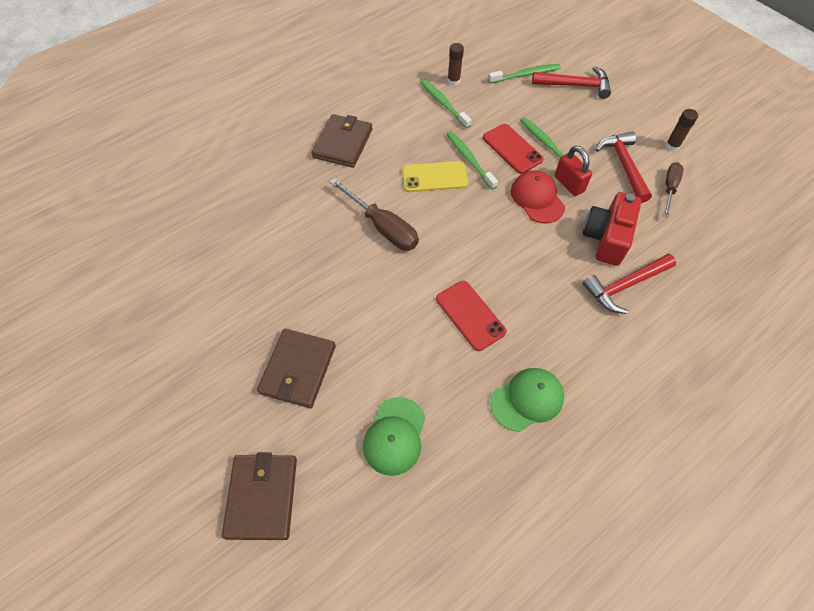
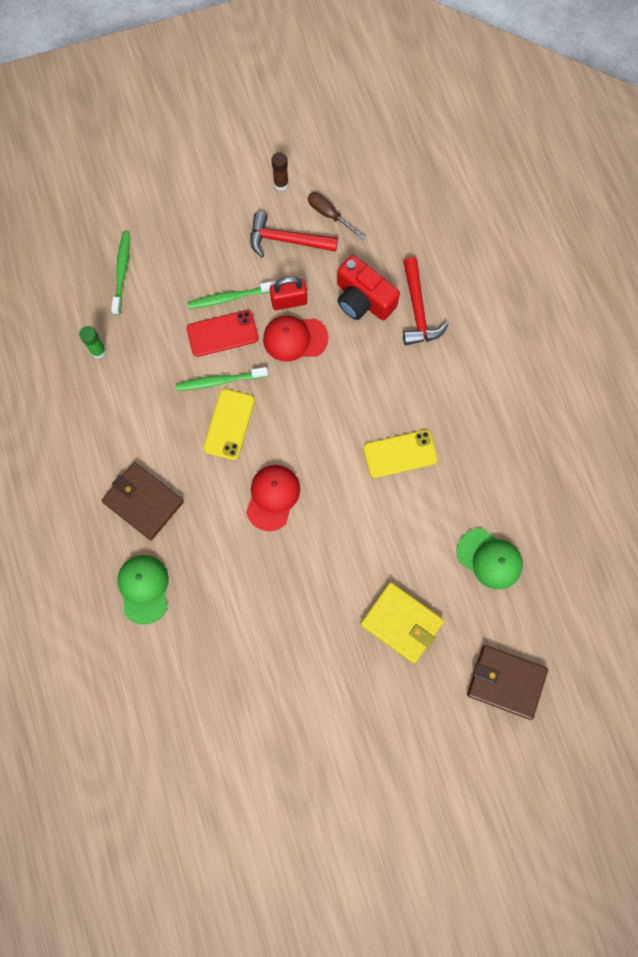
camera: 70 degrees left, 15 degrees up
(298, 369) = (401, 623): brown wallet -> yellow wallet
(383, 227) = (272, 497): brown screwdriver -> red cap
(443, 103) = (128, 375): green toothbrush -> none
(453, 81) = (98, 351): brown glue stick -> green glue stick
(470, 315) = (400, 454): red phone -> yellow phone
(527, 399) = (493, 440): green cap -> green cap (144, 588)
(575, 85) = (160, 230): red hammer -> none

